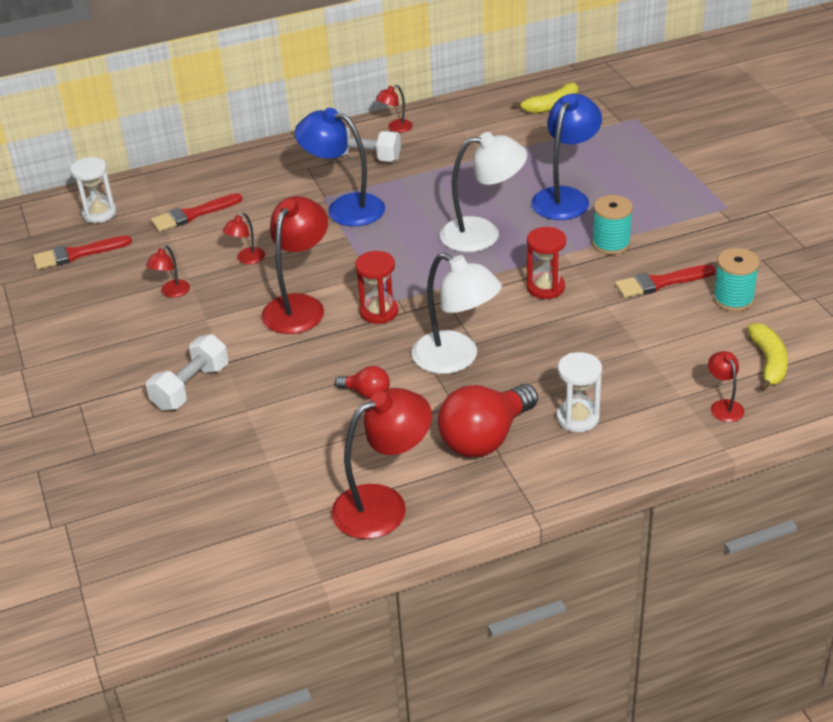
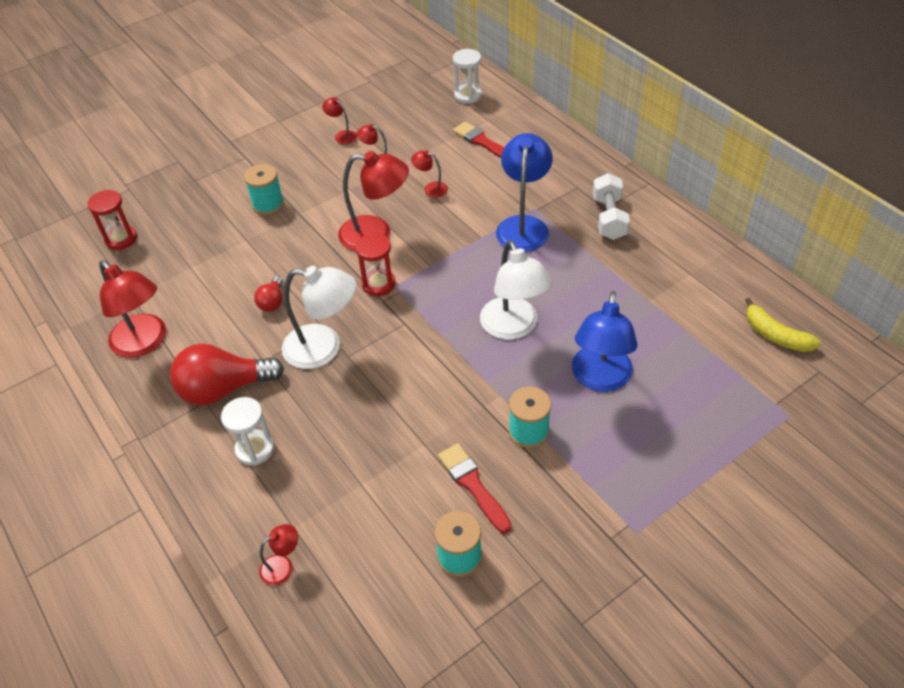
camera: 75 degrees right, 10 degrees up
(77, 254) = (413, 102): red brush -> none
(191, 387) = (268, 204): white dumbbell -> turquoise spool
(395, 128) = (670, 226): red lamp -> red lamp (342, 135)
(456, 359) = (324, 348): white lamp -> white lamp turned 105 degrees counterclockwise
(485, 438) = (224, 389): red light bulb -> red light bulb turned 45 degrees counterclockwise
(545, 287) = (440, 391): red hourglass -> red hourglass (121, 239)
(565, 197) = (600, 379): blue lamp -> blue lamp turned 90 degrees clockwise
(768, 362) = (357, 601): yellow banana -> none

